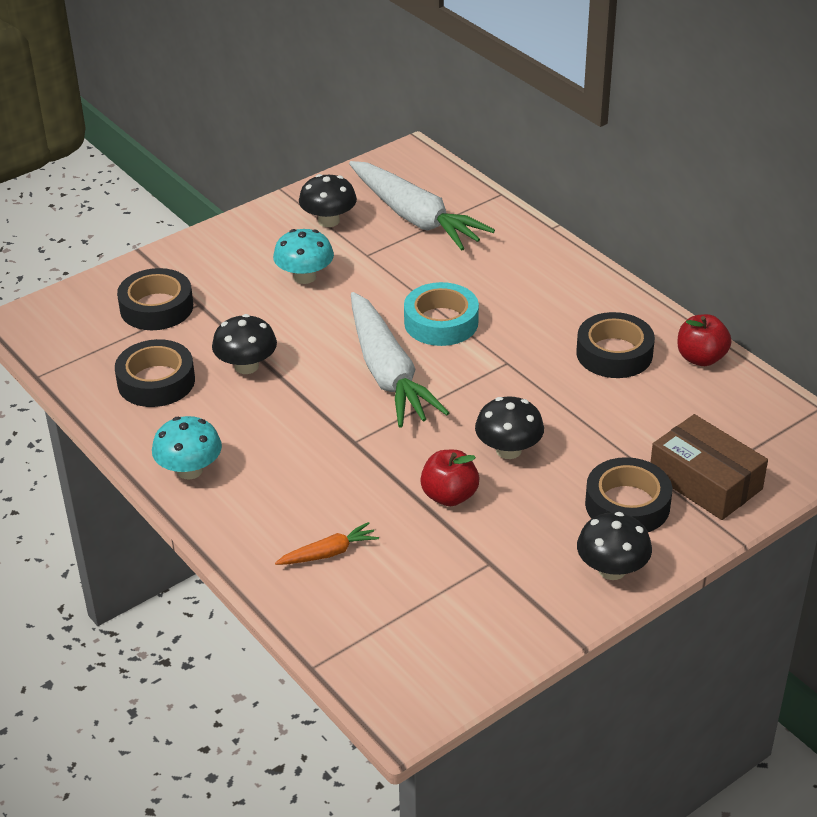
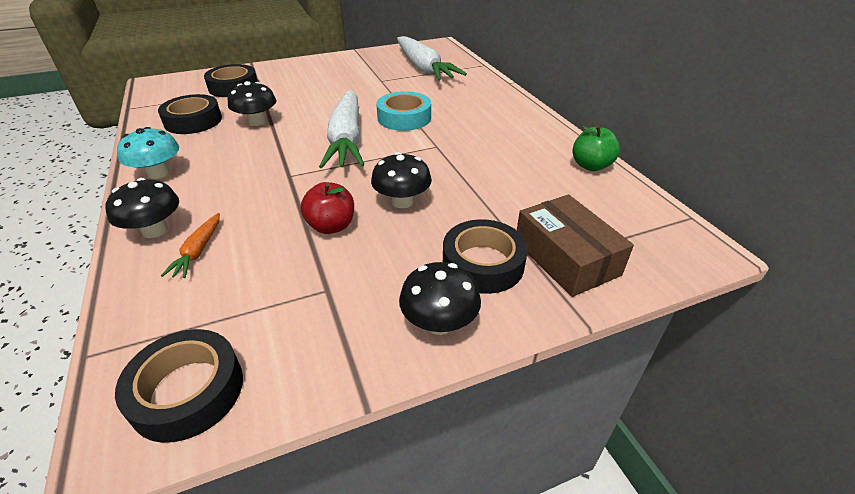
camera: 15 degrees right, 0 degrees up
(305, 277) = (334, 85): turquoise mushroom -> none
(328, 221) = (370, 64): black mushroom -> black mushroom (155, 230)
(328, 553) = (198, 251): orange carrot -> orange carrot turned 105 degrees clockwise
(614, 353) = (521, 153): black tape -> black tape (188, 391)
(701, 358) = (591, 166): red apple -> green apple

